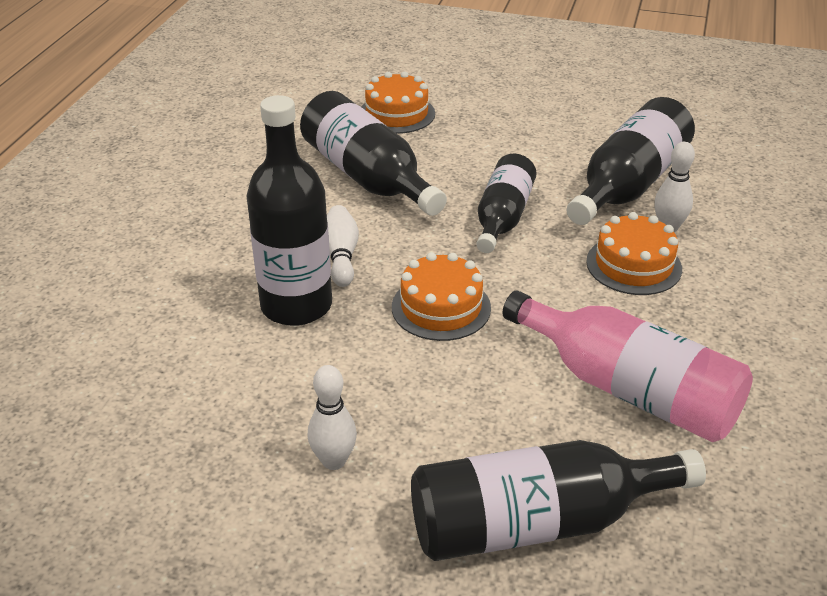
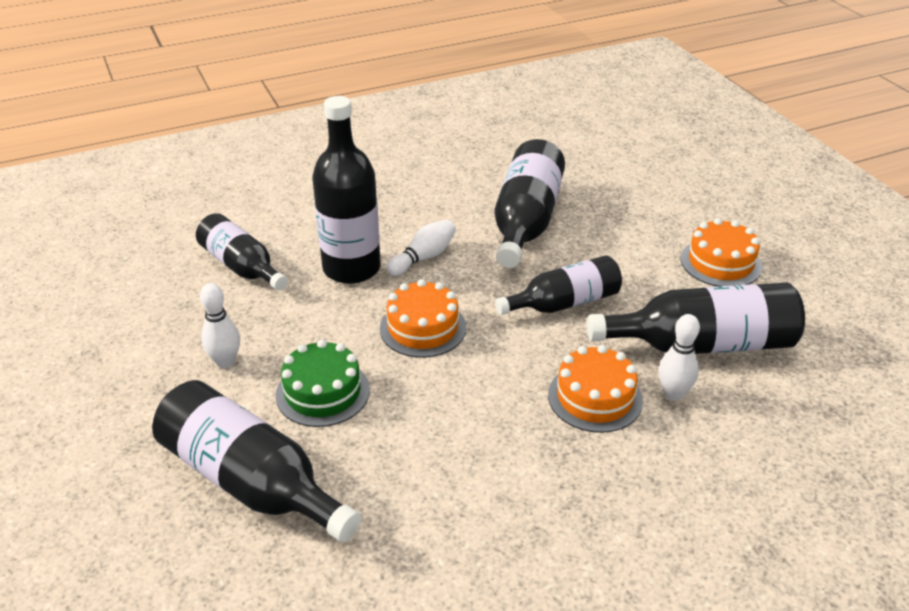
camera: 50 degrees right, 0 degrees up
(188, 377) = (241, 266): none -> black bottle
(396, 114) = (621, 191): orange cake -> orange cake (721, 263)
(459, 413) = (322, 392): none -> green cake
(629, 389) = (437, 464): pink bottle -> none

